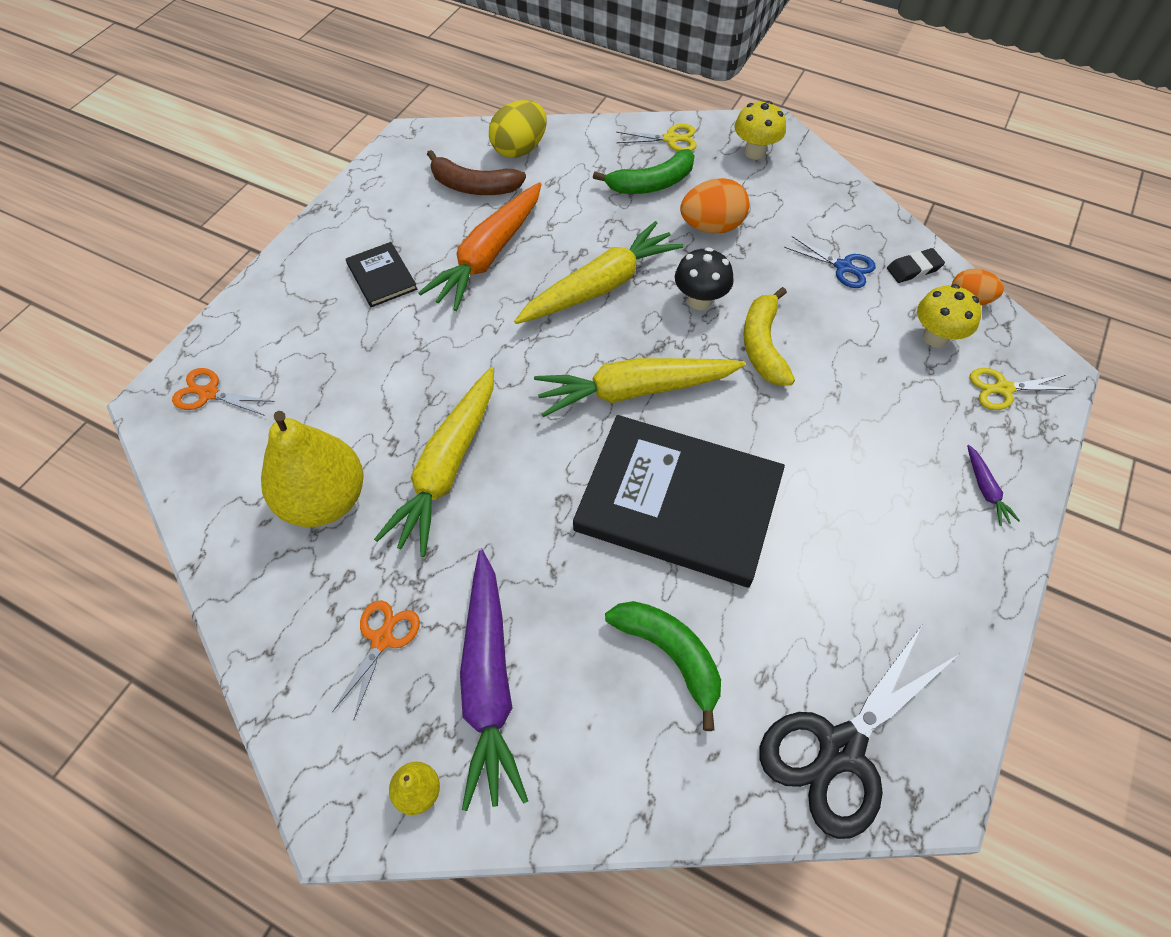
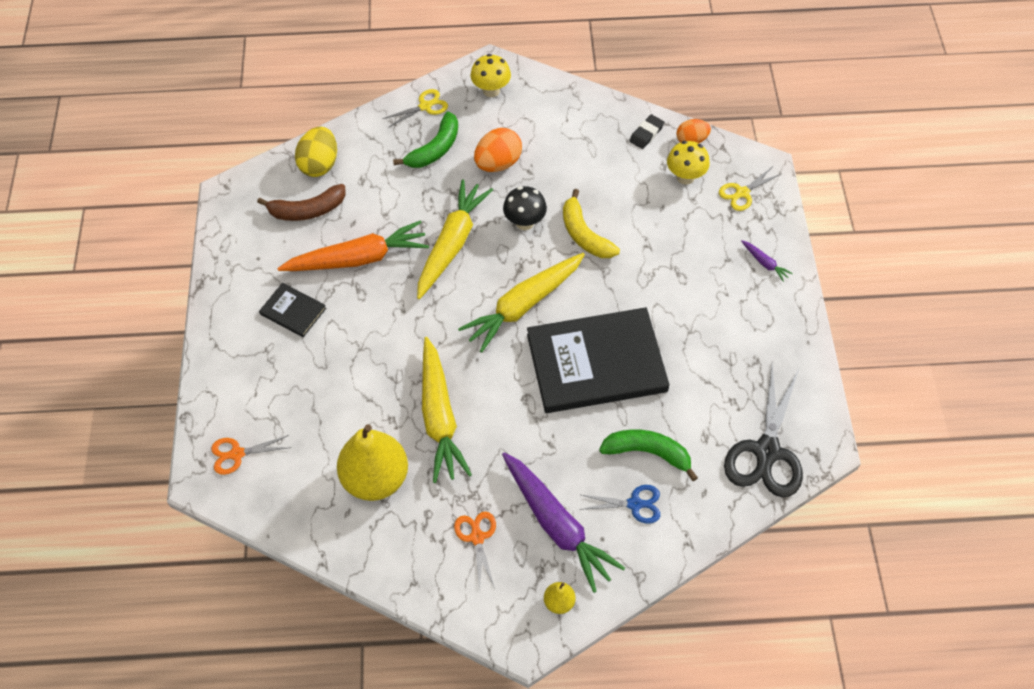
camera: 30 degrees left, 0 degrees up
(488, 255) = (358, 258): orange carrot -> orange carrot turned 105 degrees counterclockwise
(843, 267) = (601, 153): blue scissors -> blue scissors (634, 504)

